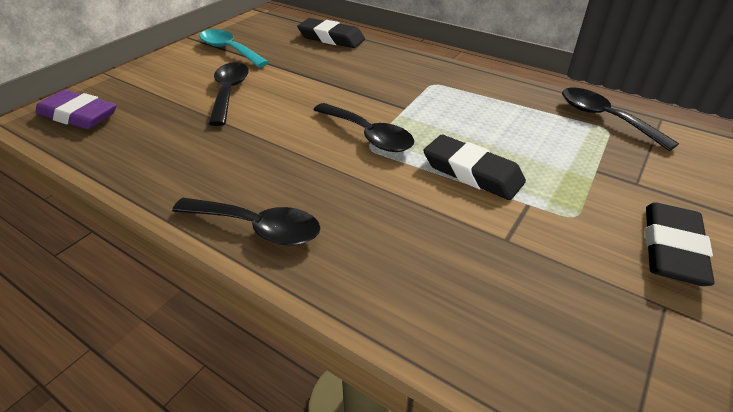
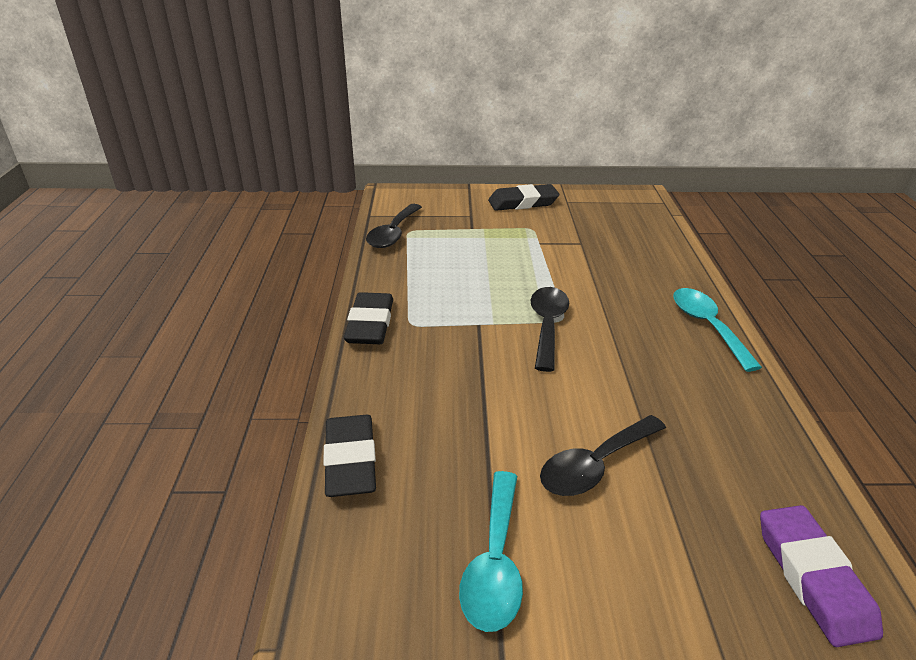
camera: 125 degrees left, 5 degrees down
(258, 228) = (707, 326): black spoon -> turquoise spoon
(472, 172) = (533, 267): black eraser -> black eraser (370, 324)

